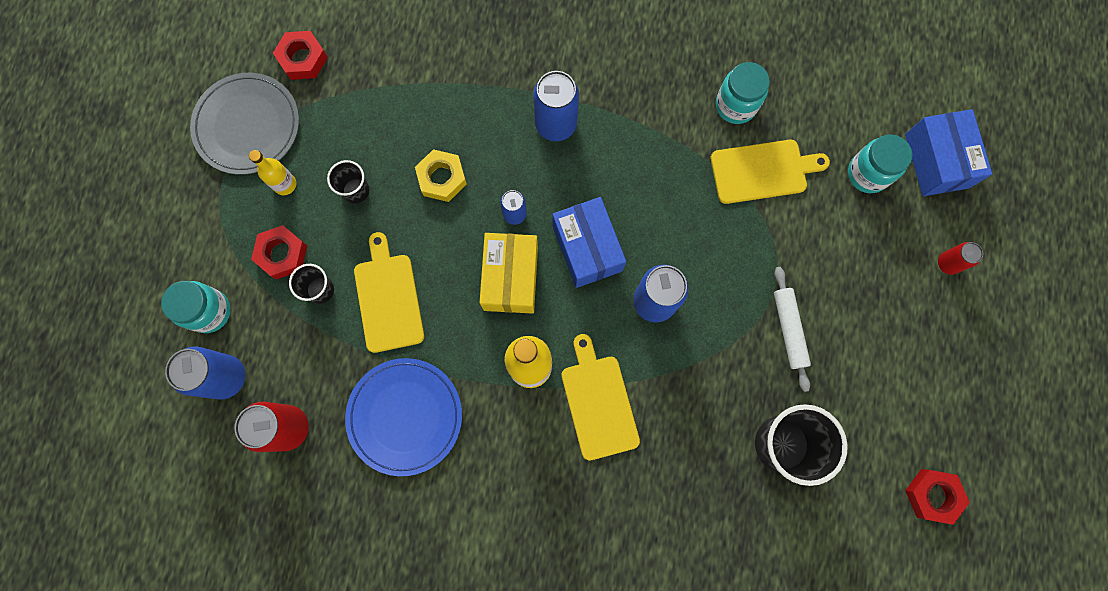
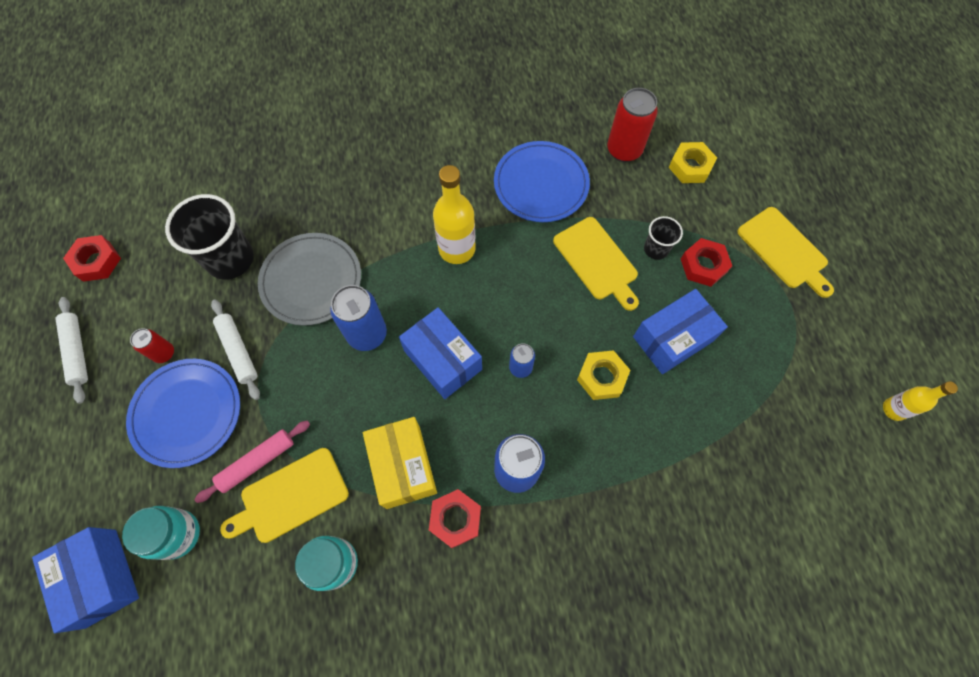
camera: 160 degrees right, 10 degrees down
(209, 311) = (732, 205): turquoise jar -> none
(226, 377) = (690, 167): blue can -> yellow nut
(247, 125) = (803, 363): grey plate -> grey plate (311, 280)
(285, 184) = (737, 322): yellow bottle -> yellow bottle (893, 409)
(303, 59) = (796, 448): red nut -> red nut (455, 519)
(356, 190) = (672, 339): black cup -> blue box
(511, 278) = (501, 311): yellow box -> yellow box (403, 466)
(598, 402) = (391, 241): yellow cutting board -> yellow cutting board (784, 250)
(787, 212) = (257, 462): none -> pink rolling pin
(848, 282) = (187, 413): none -> blue plate
(947, 263) = (87, 465): red can -> red can (164, 353)
(956, 388) = (77, 351): none -> white rolling pin

